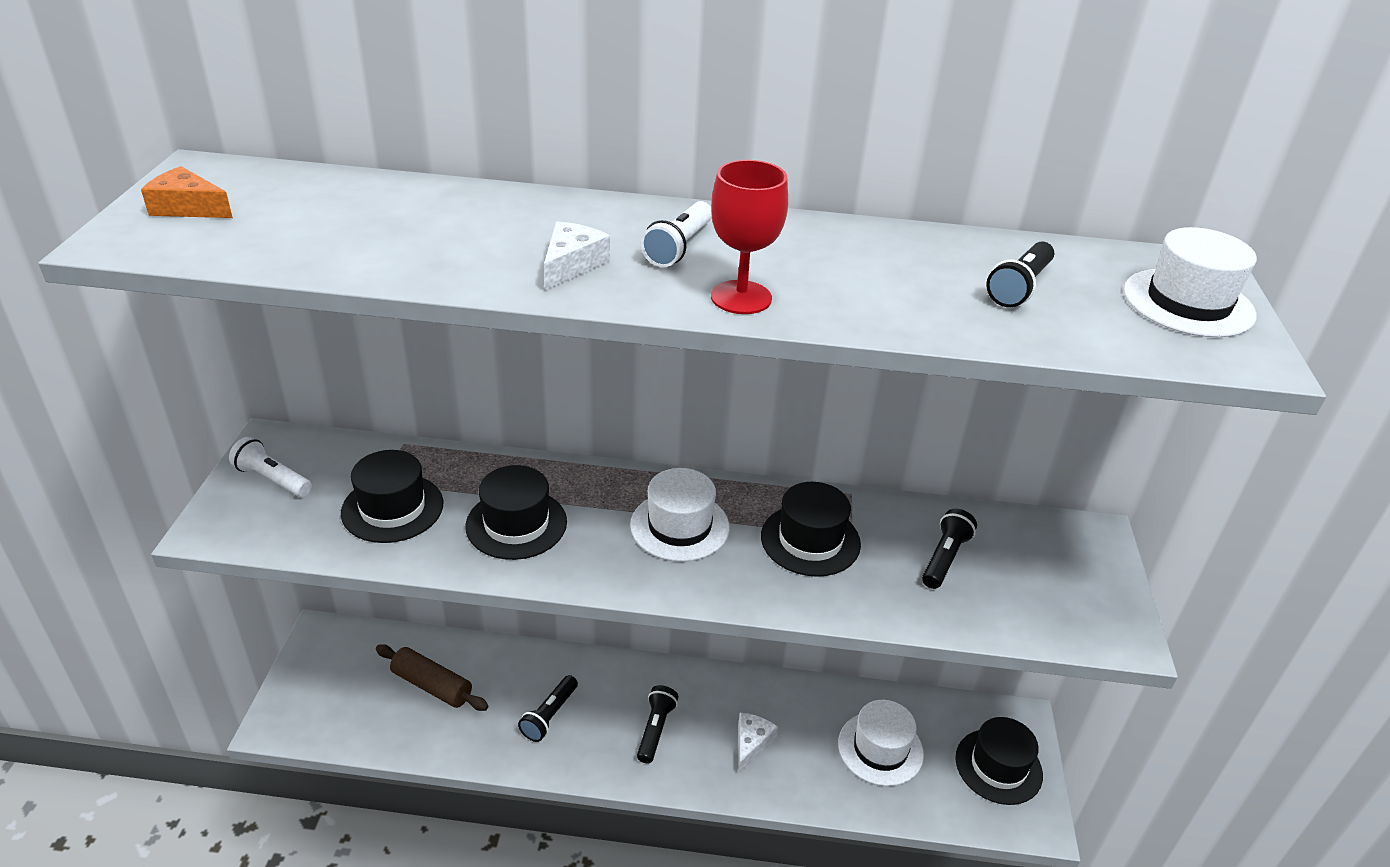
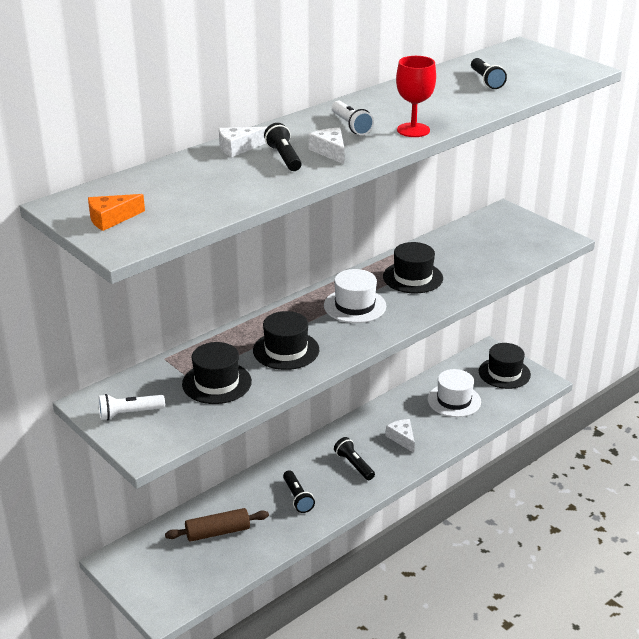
camera: 45 degrees left, 5 degrees down
(493, 202) = (238, 148): none -> white cheese
(945, 558) = (469, 252): black flashlight -> black flashlight (284, 157)
(1188, 303) = (540, 60): white hat -> none

